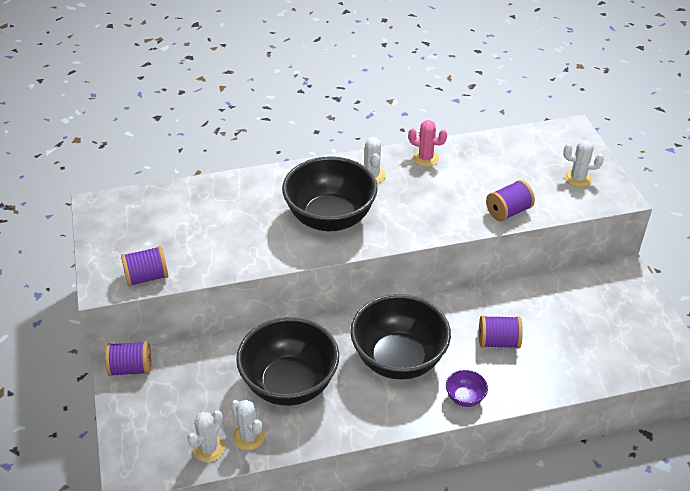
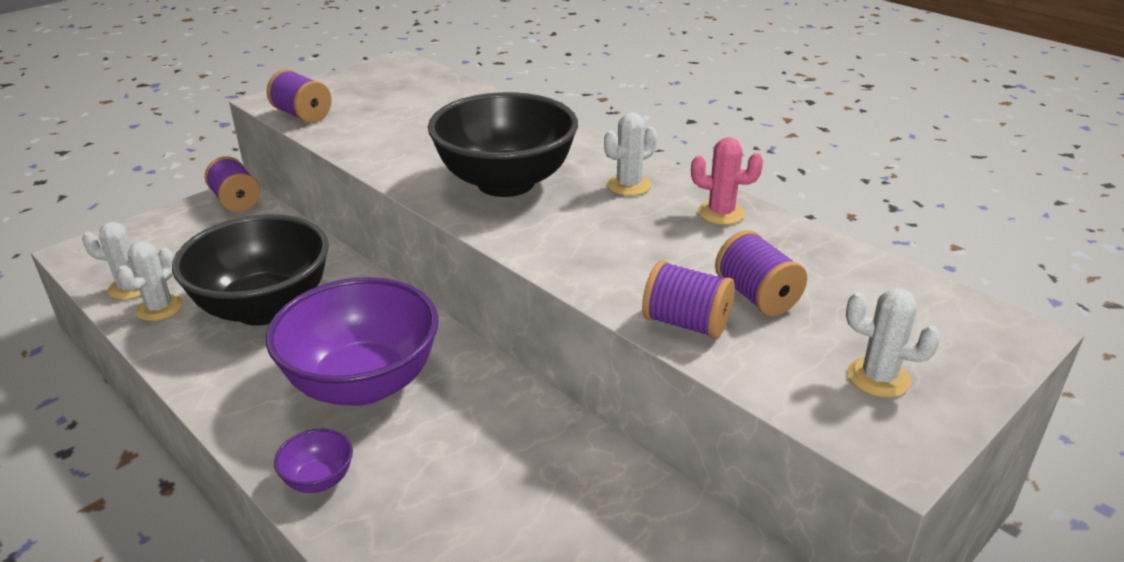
camera: 60 degrees right, 10 degrees down
(398, 359) = (363, 384): black bowl -> purple bowl
(425, 158) = (721, 213): pink cactus -> pink cactus turned 60 degrees counterclockwise
(498, 342) = (471, 479): purple spool -> purple spool (756, 296)
(578, 178) = (878, 378): white cactus -> white cactus turned 45 degrees counterclockwise

